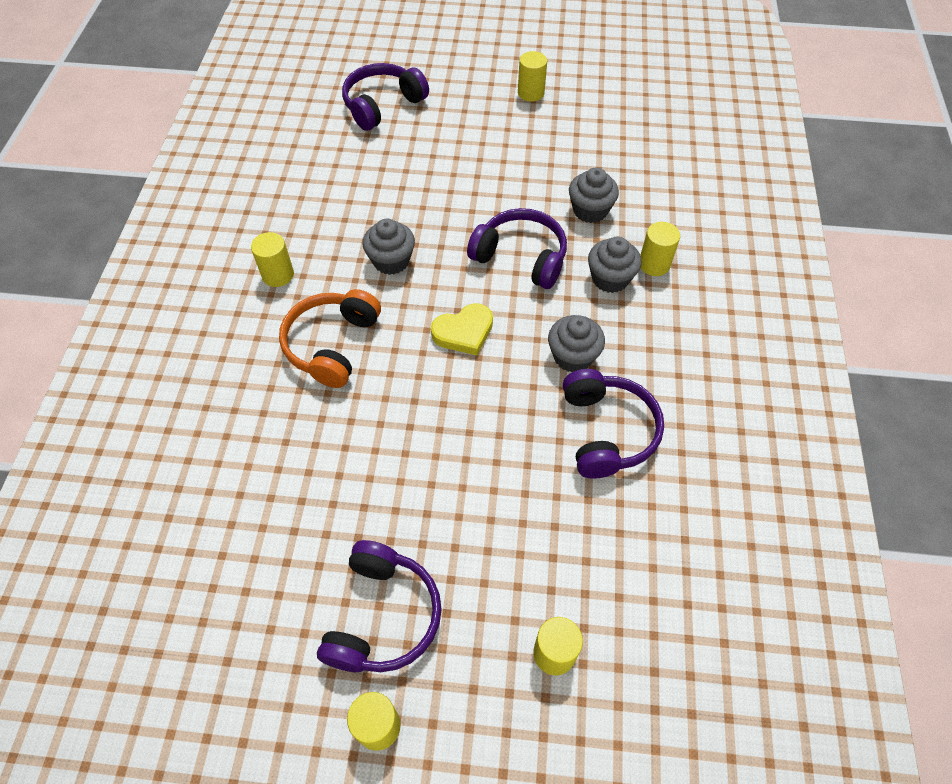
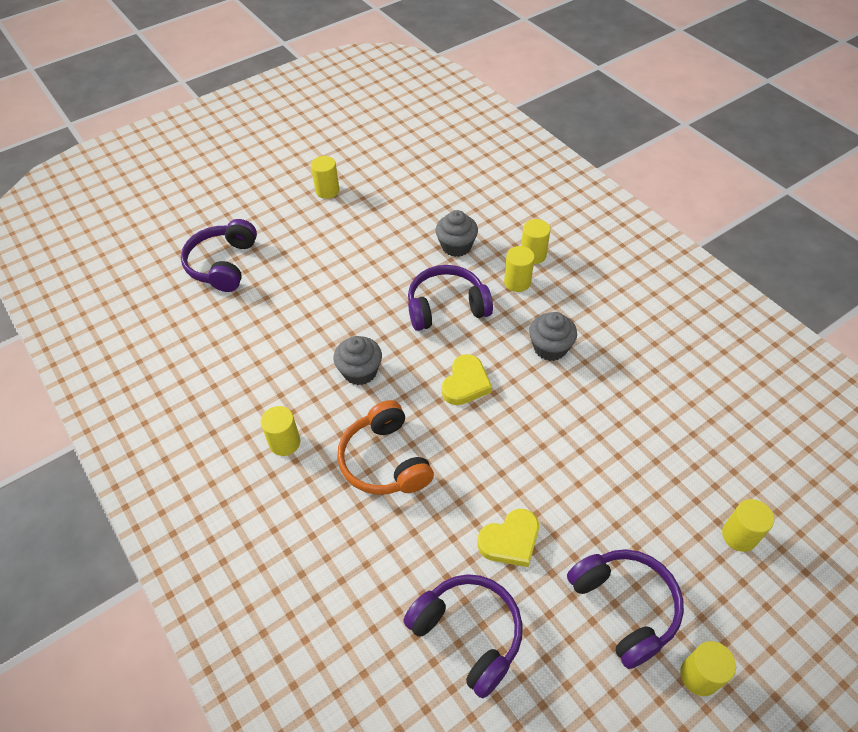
camera: 40 degrees left, 5 degrees down
(355, 484) = (510, 540): none -> yellow heart
(606, 431) = (620, 379): purple headphones -> purple headphones (468, 634)
(610, 278) = (517, 282): grey cupcake -> yellow cylinder

